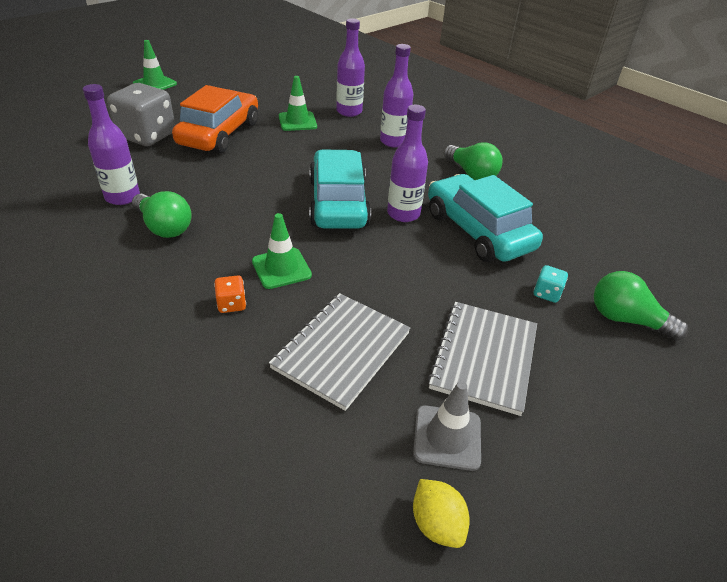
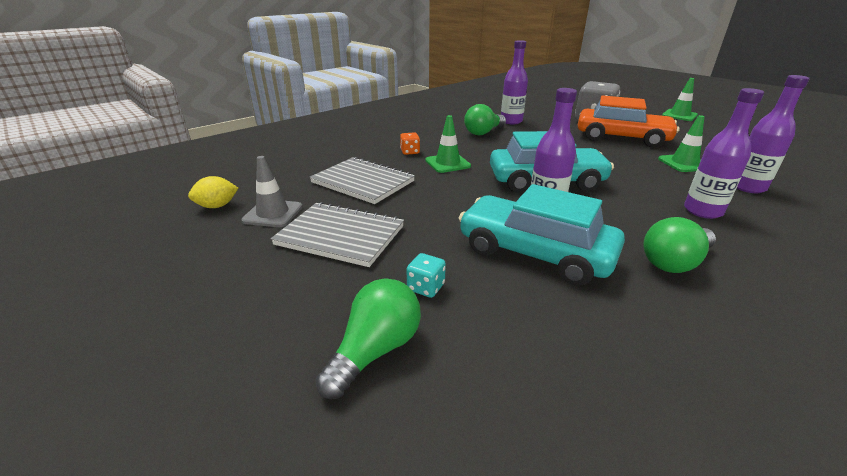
camera: 95 degrees right, 10 degrees down
(477, 231) = (534, 252): turquoise car -> turquoise car turned 120 degrees counterclockwise

